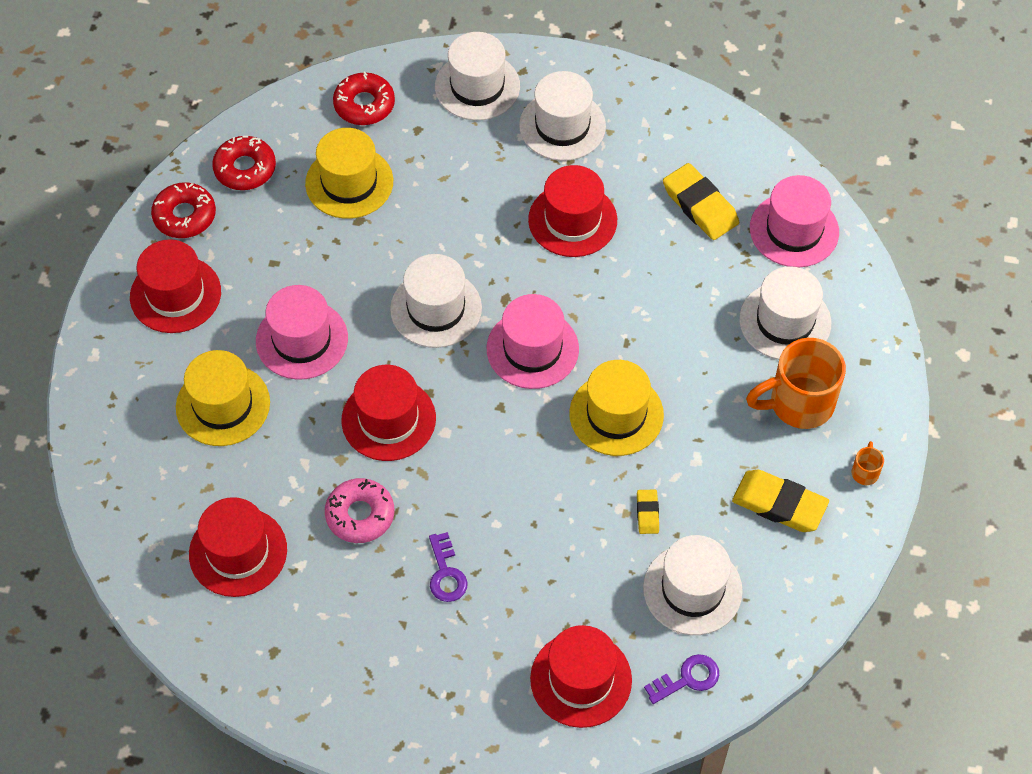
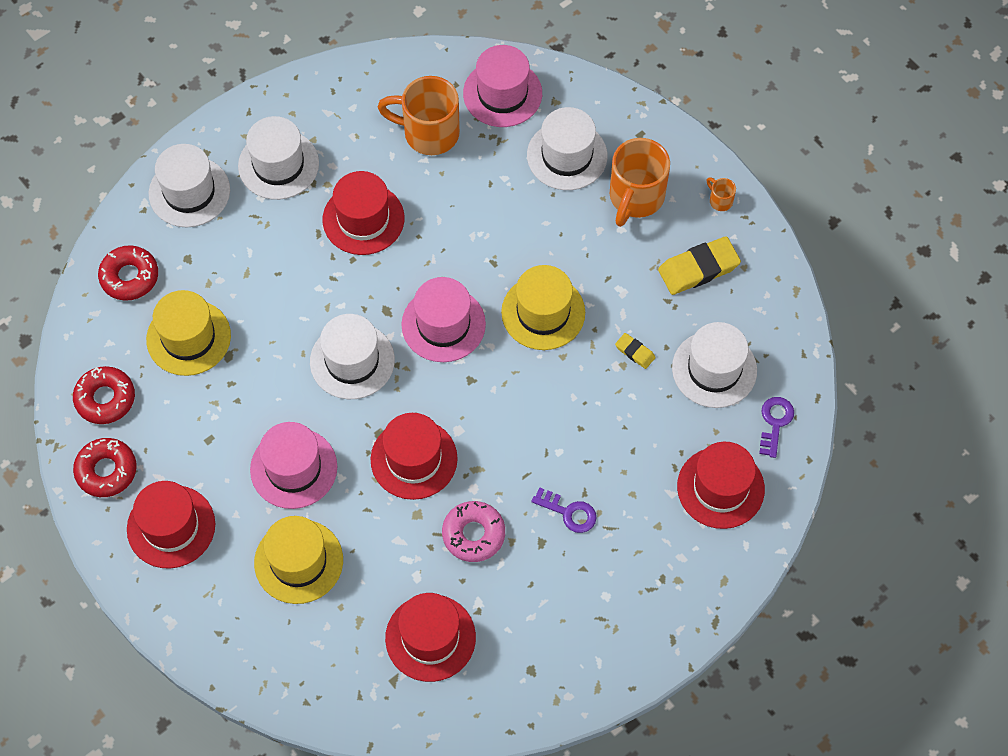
camera: 50 degrees left, 5 degrees up
(700, 205) = (428, 133): yellow eraser -> orange mug

